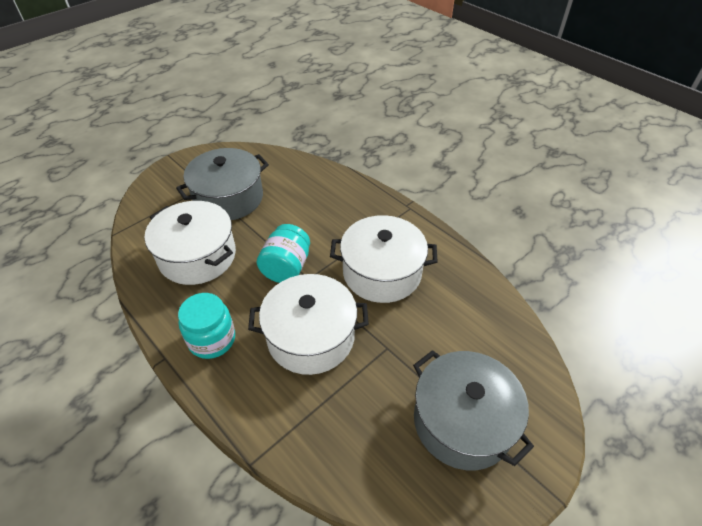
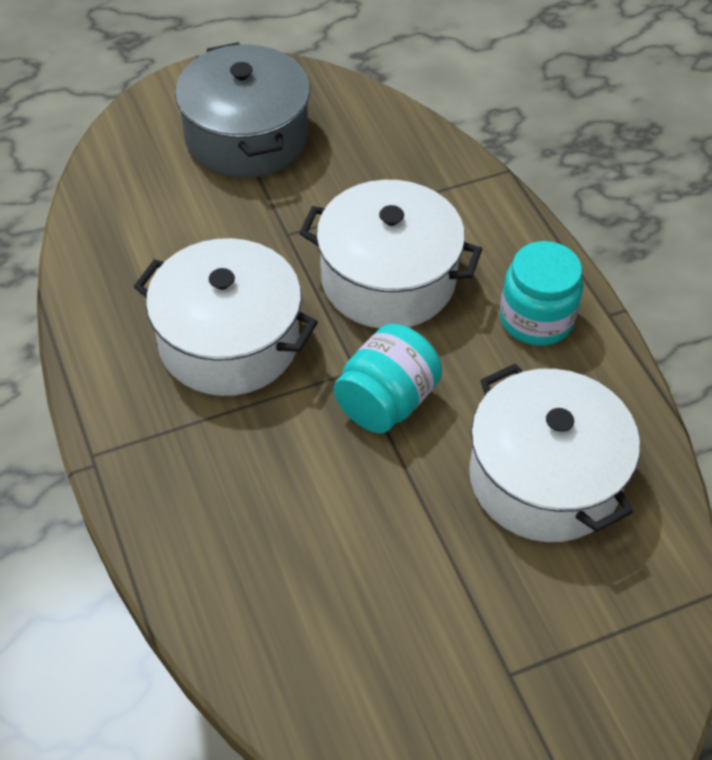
camera: 160 degrees left, 5 degrees up
(229, 198) = (458, 614): grey pot -> none

